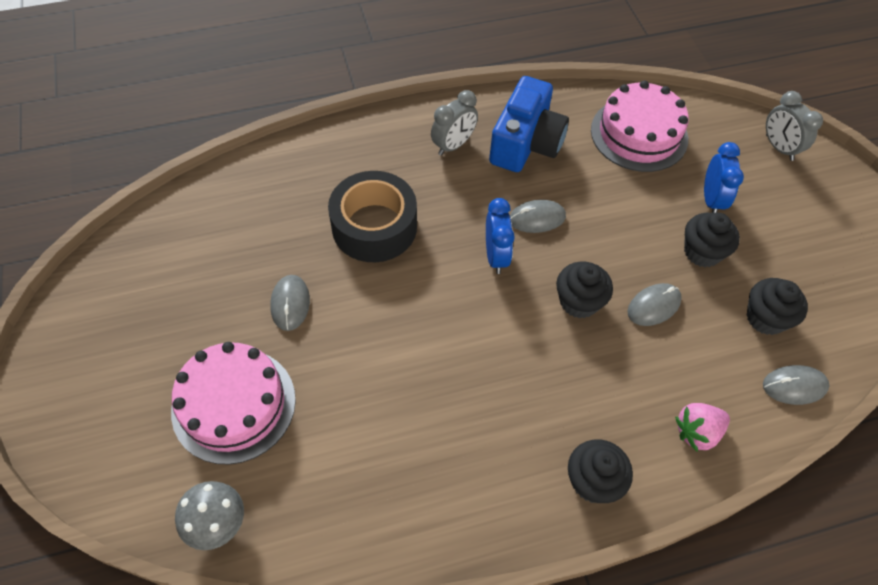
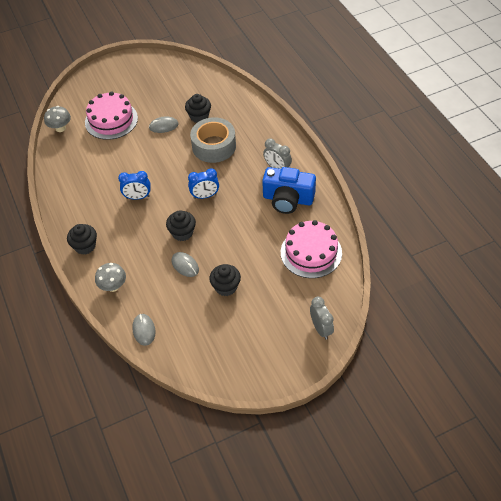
camera: 85 degrees right, 5 degrees down
(374, 226) = (214, 146): black tape -> grey tape
(537, 218) = (233, 210): grey mouse -> none
(697, 432) = (113, 286): pink strawberry -> grey mushroom
(711, 200) = (266, 291): blue clock -> blue clock (137, 197)
(765, 318) = (185, 318): black cupcake -> black cupcake (199, 116)
(779, 148) = (321, 329): grey clock -> grey clock turned 105 degrees clockwise

